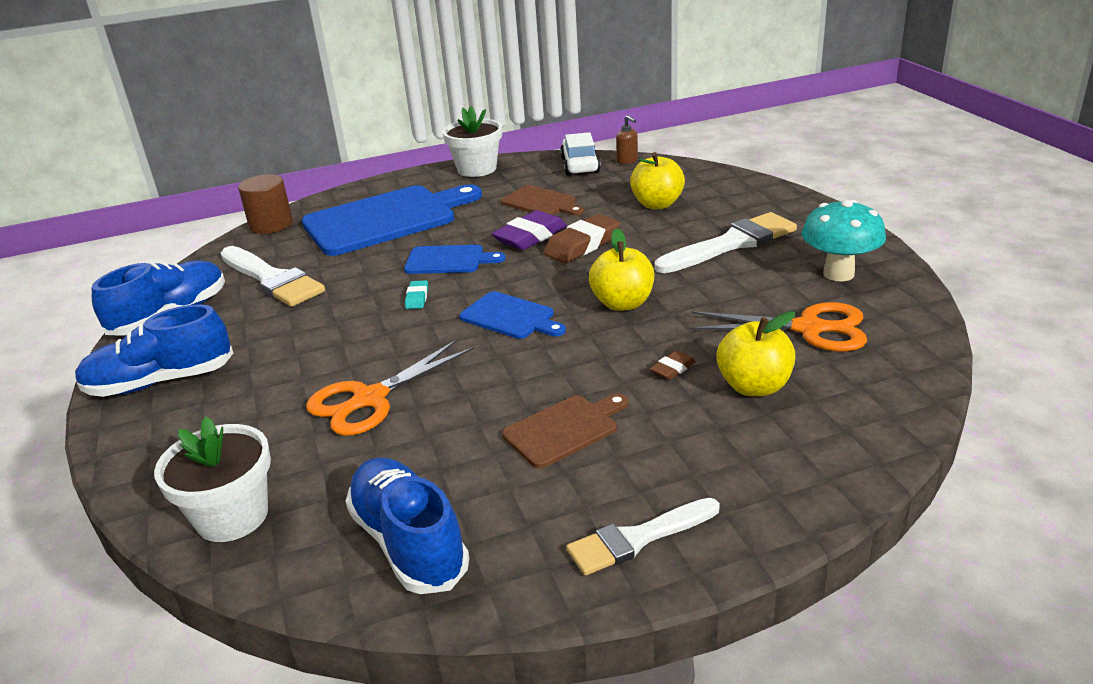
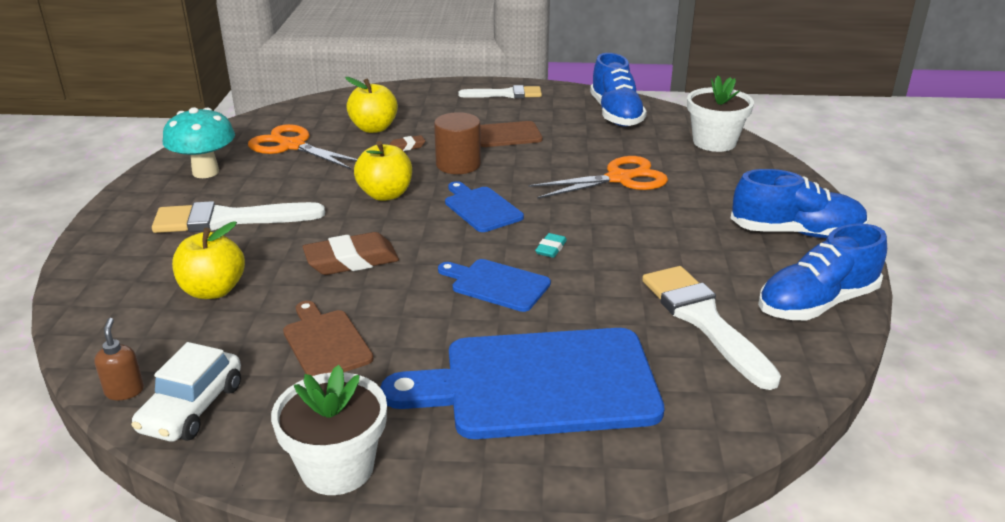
camera: 160 degrees left, 0 degrees up
(271, 225) = (714, 437): brown cylinder -> brown cylinder (458, 164)
(530, 236) = (389, 289): purple eraser -> none

